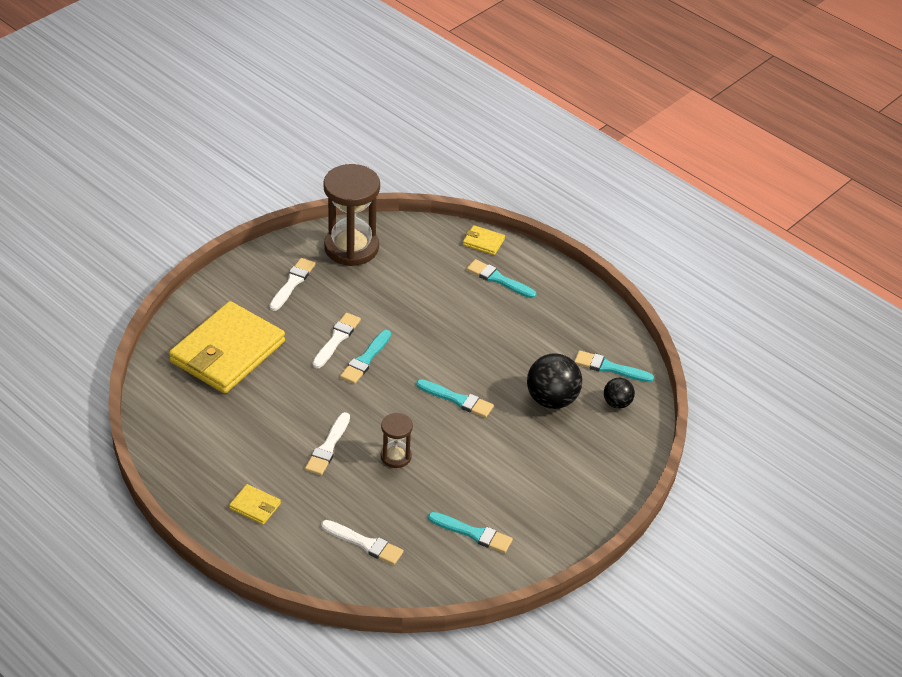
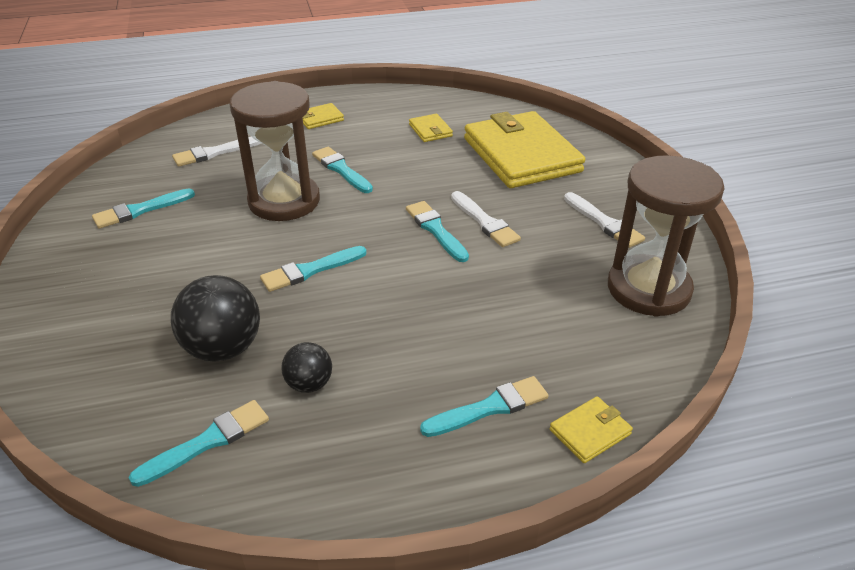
camera: 125 degrees right, 5 degrees down
(224, 422) = (430, 130): none -> yellow wallet
(328, 447) = (341, 169): white brush -> turquoise brush
(396, 456) = (284, 201): brown hourglass -> brown hourglass, size x1.99
(617, 403) = (143, 412): black ball -> black ball (309, 384)

